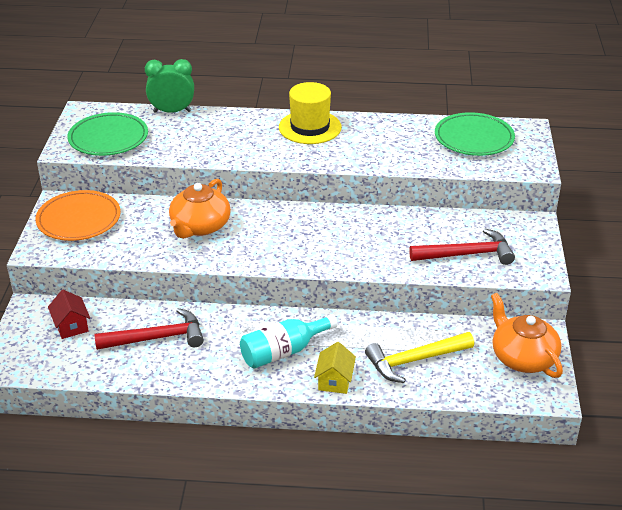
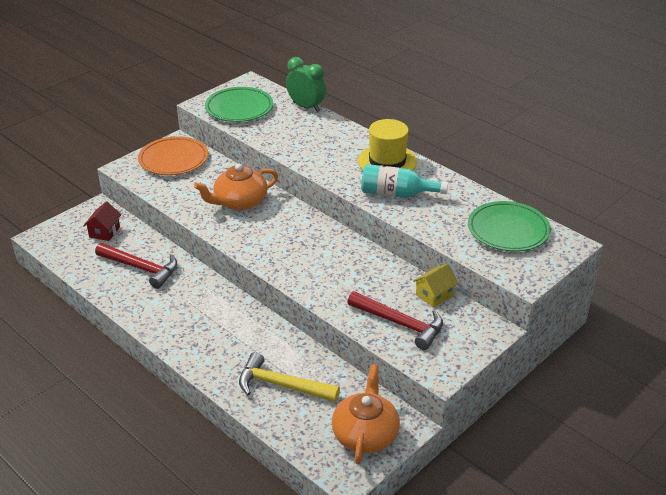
camera: 40 degrees right, 0 degrees up
(283, 352) = (203, 324): turquoise bottle -> turquoise bottle (396, 194)
(334, 380) = (209, 365): yellow house -> yellow house (434, 295)

